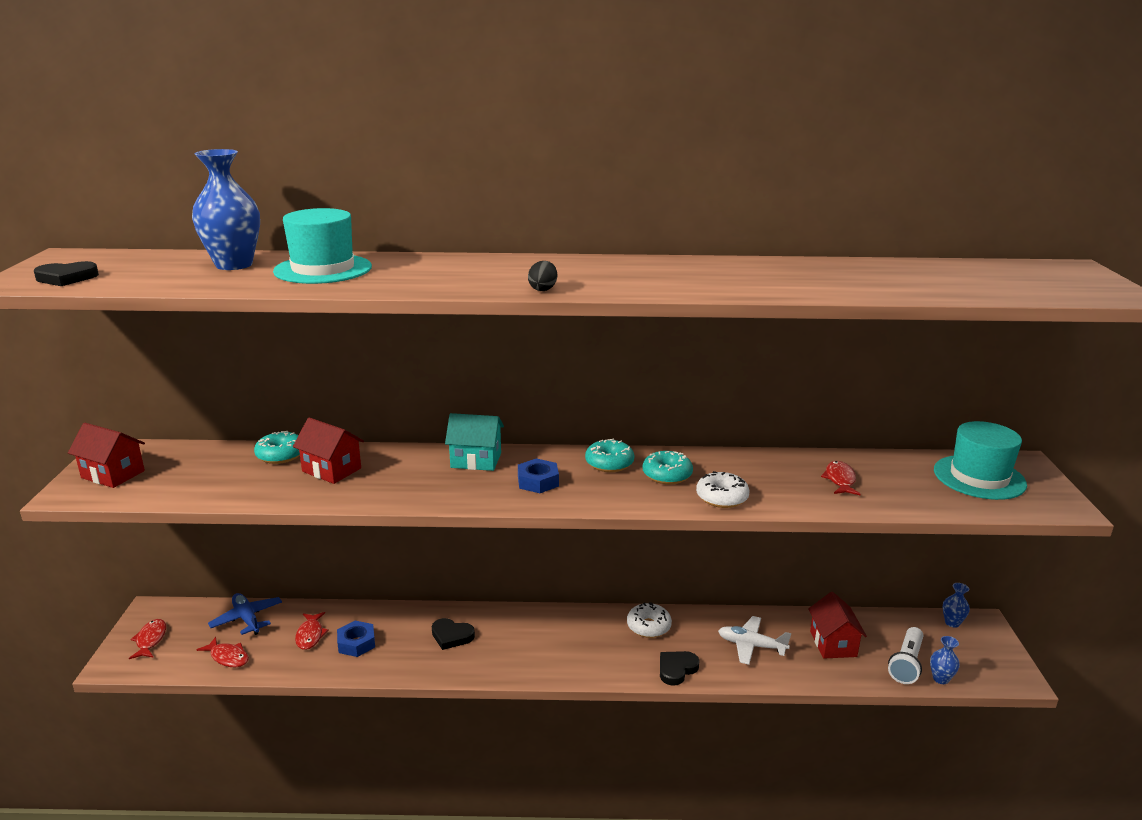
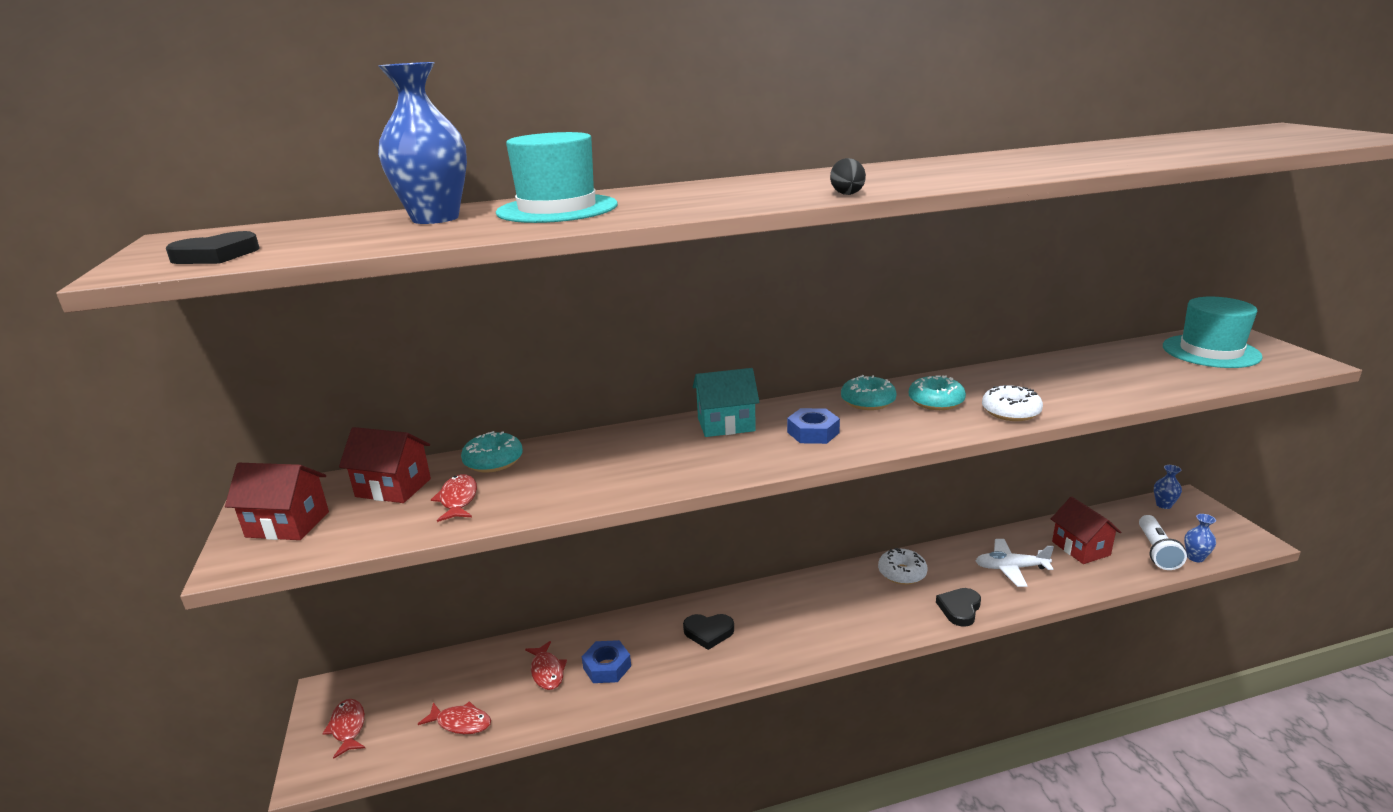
camera: 15 degrees left, 0 degrees up
(247, 619) = (458, 672): blue plane -> none
(332, 470) = (570, 465): red house -> red house (393, 487)
(840, 480) = (1098, 376): red fish -> red fish (458, 499)

